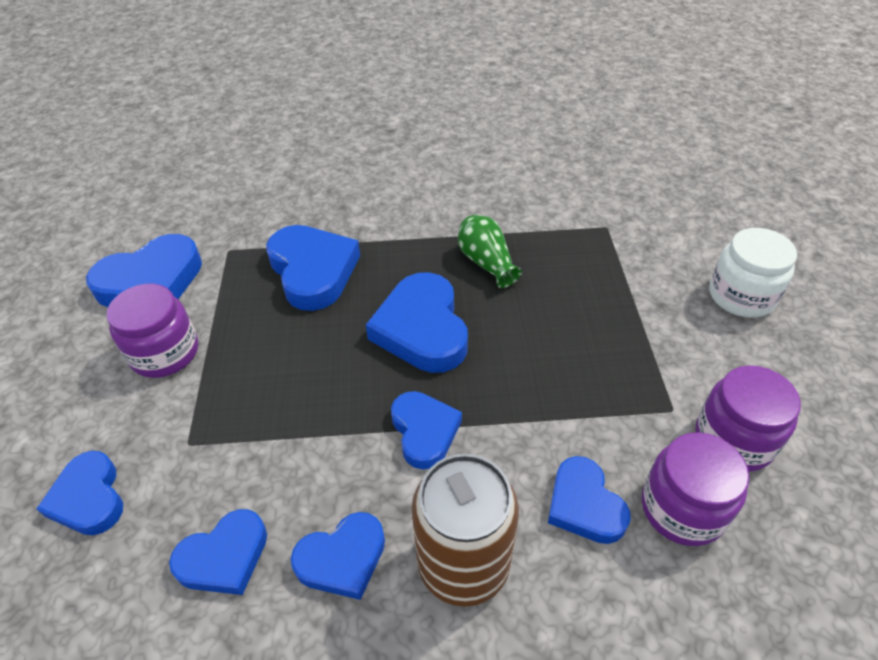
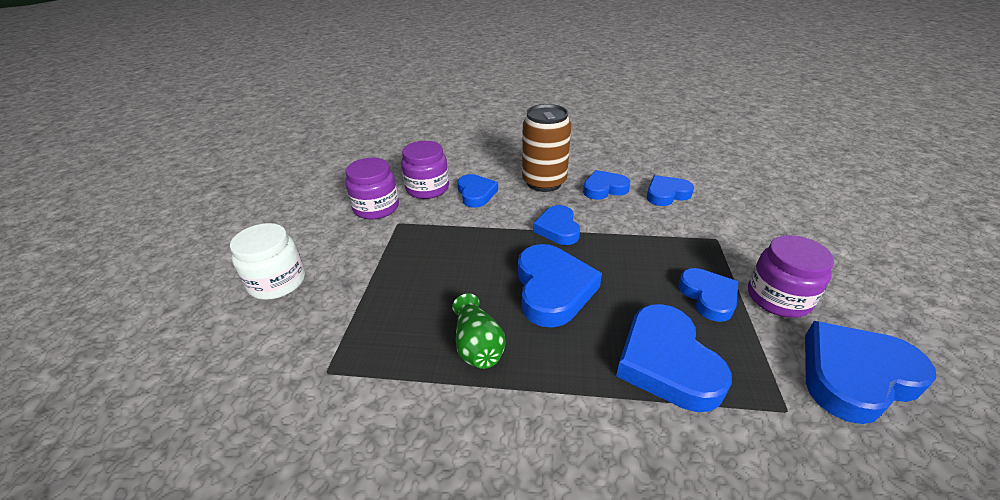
camera: 170 degrees left, 10 degrees down
(89, 498) = (763, 221): blue heart -> blue heart (708, 297)

